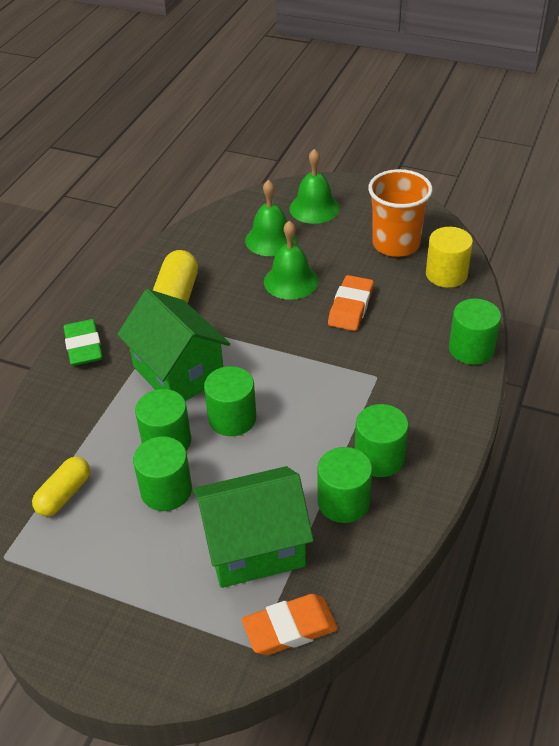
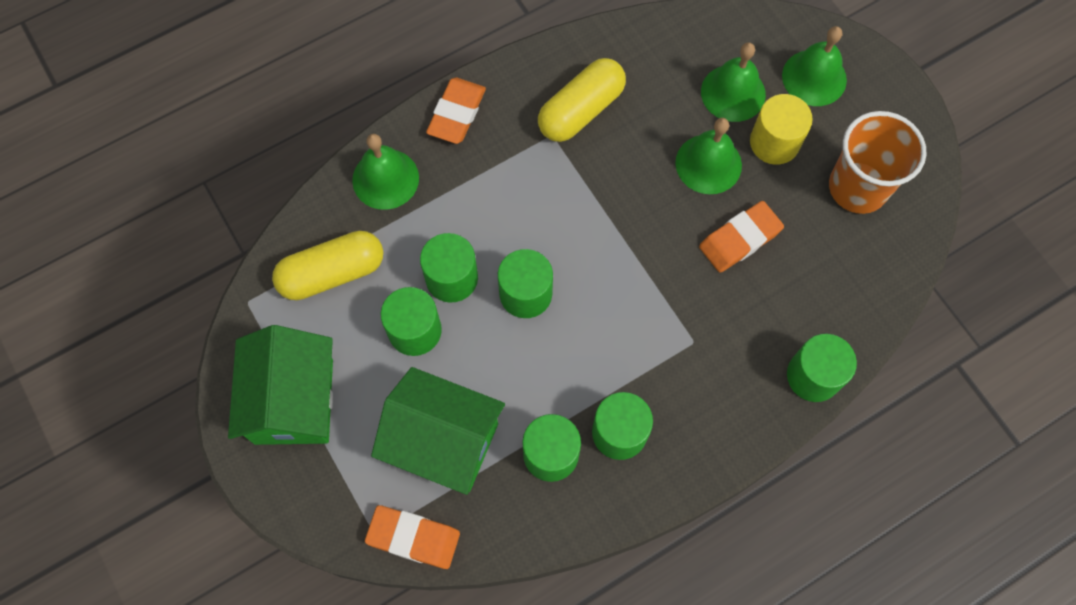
camera: 35 degrees right, 25 degrees up
(59, 412) = (385, 179): none -> green bell
(64, 494) = (332, 273): yellow capsule -> yellow capsule, size x1.52
(84, 346) = (457, 114): green eraser -> orange eraser
(178, 373) = (517, 206): green house -> green house (294, 401)
(446, 274) = (874, 265): yellow cylinder -> yellow cylinder (774, 142)

